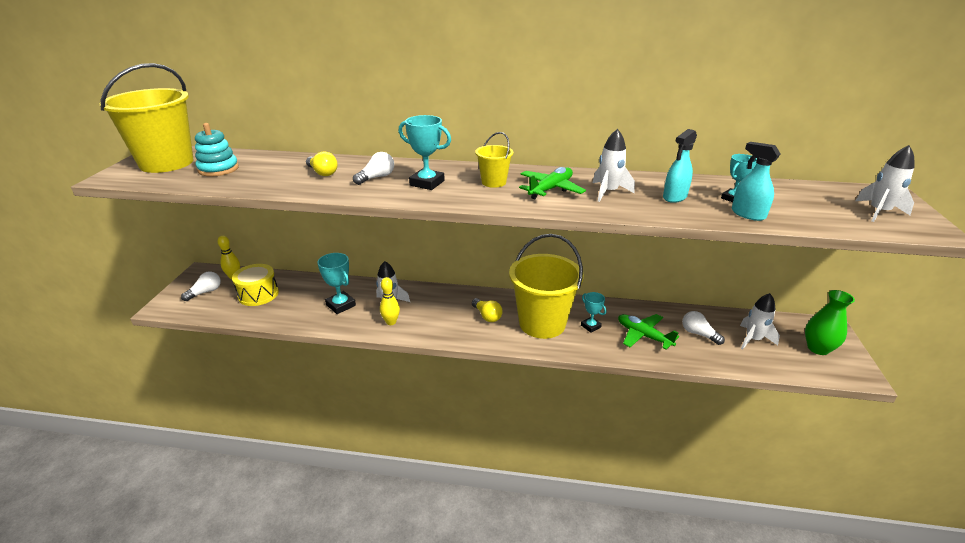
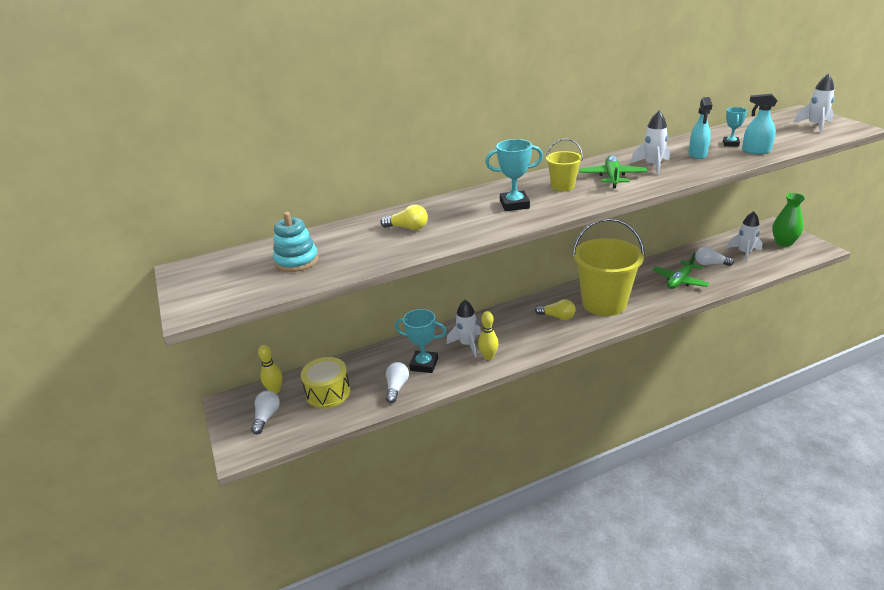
camera: 30 degrees left, 0 degrees up
(166, 163) = (223, 276): yellow bucket -> none
(376, 177) = (464, 215): white light bulb -> white light bulb (396, 387)
(590, 326) = (639, 290): turquoise trophy -> none
(643, 335) = (680, 281): green plane -> green plane turned 60 degrees counterclockwise

